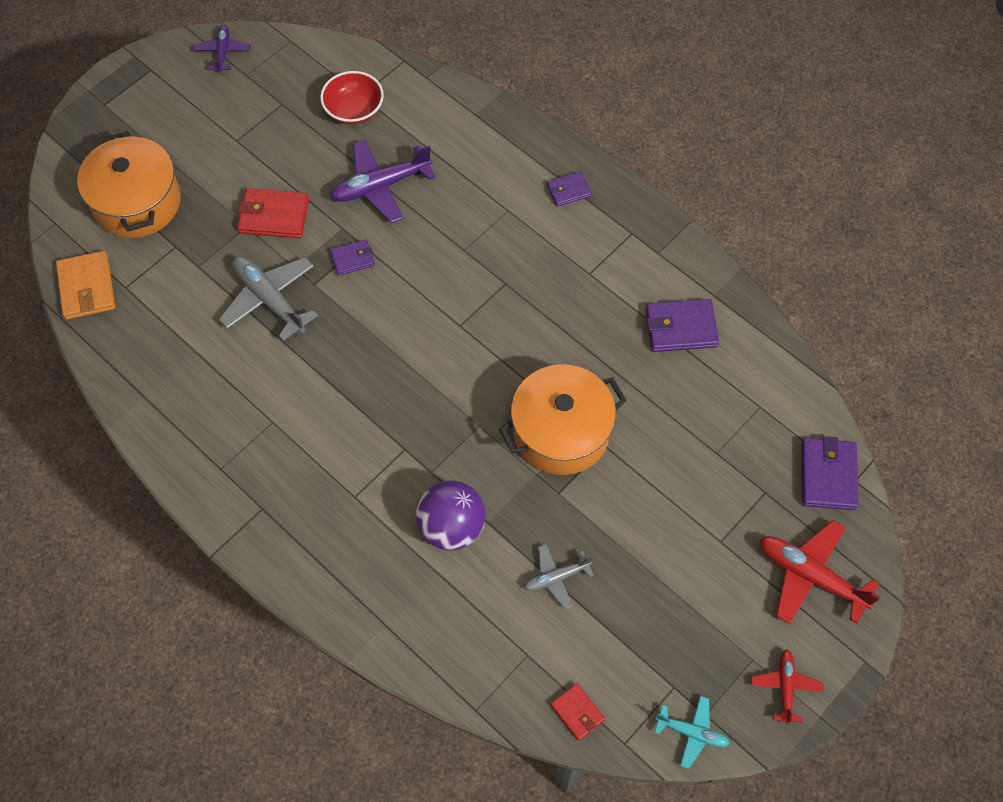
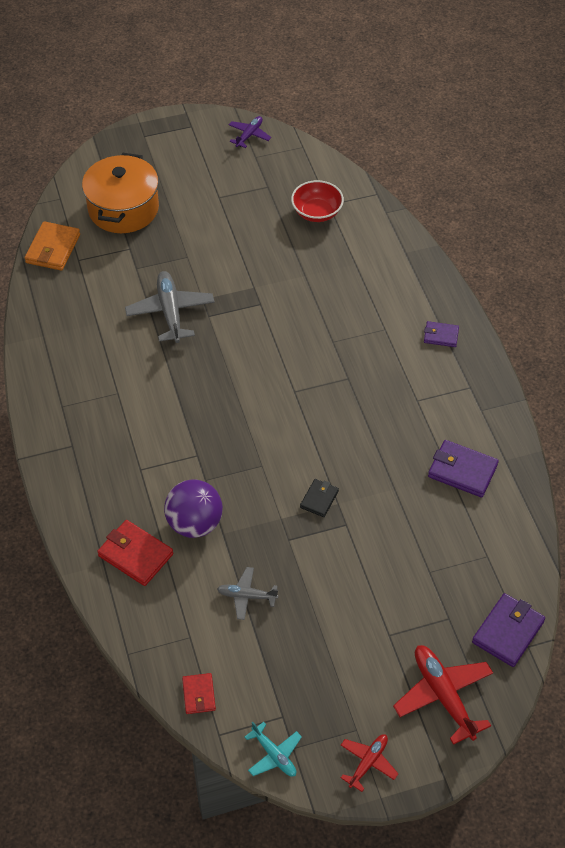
camera: 30 degrees right, 10 degrees down
(274, 216) = (211, 258): red wallet -> red wallet (135, 555)
(352, 259) = (247, 311): purple wallet -> none
(380, 186) = (300, 271): purple plane -> none
(561, 432) = (319, 499): orange pot -> black wallet

